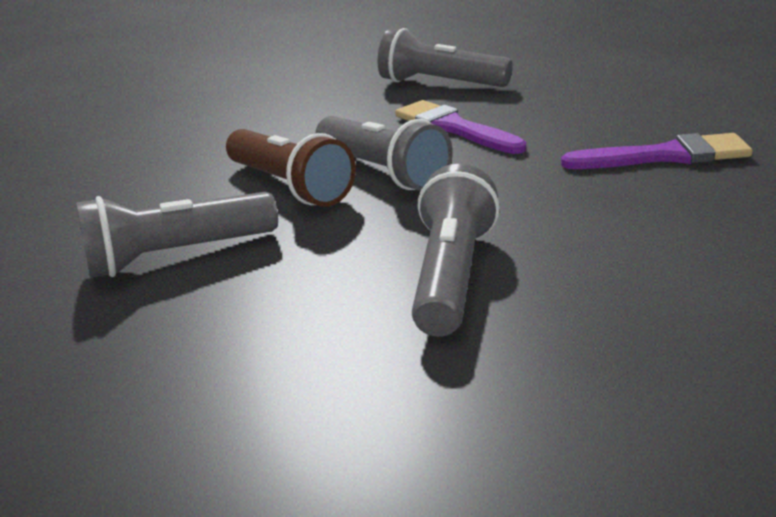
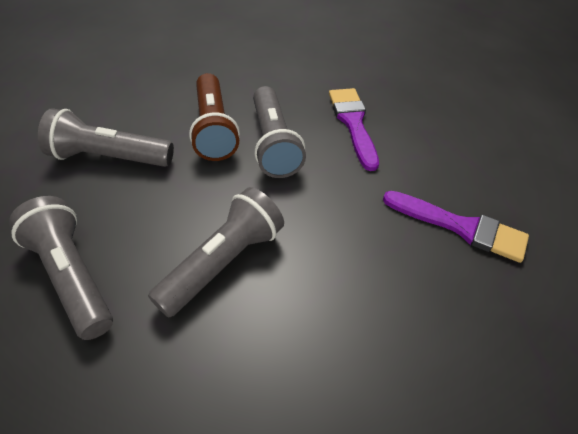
camera: 25 degrees right, 20 degrees up
(440, 84) = (386, 74): grey flashlight -> grey flashlight (72, 276)

